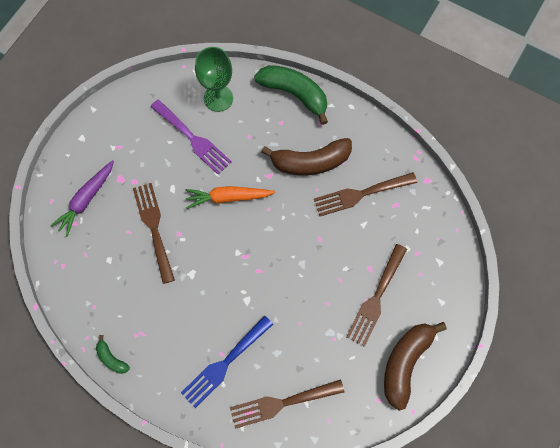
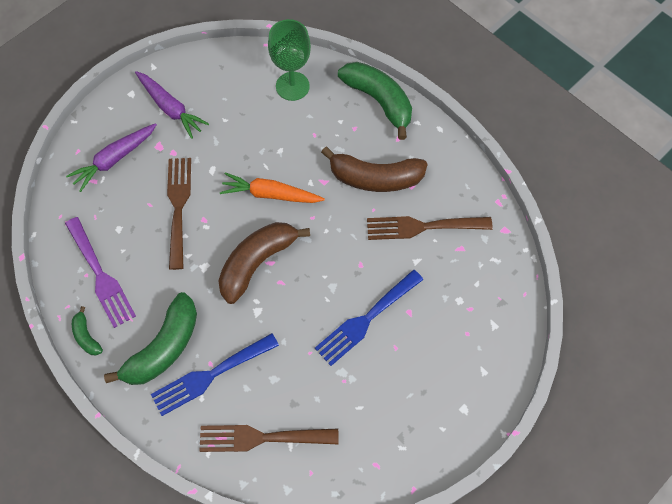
camera: 15 degrees right, 5 degrees down
(120, 143) = (170, 108): none -> purple carrot
(179, 351) = (163, 347): none -> green banana
(193, 139) = (251, 122): purple fork -> purple fork (101, 276)
(337, 284) = (366, 320): none -> blue fork
(376, 298) = (407, 347): brown fork -> none
(405, 363) = (420, 430): brown banana -> brown banana (257, 262)

